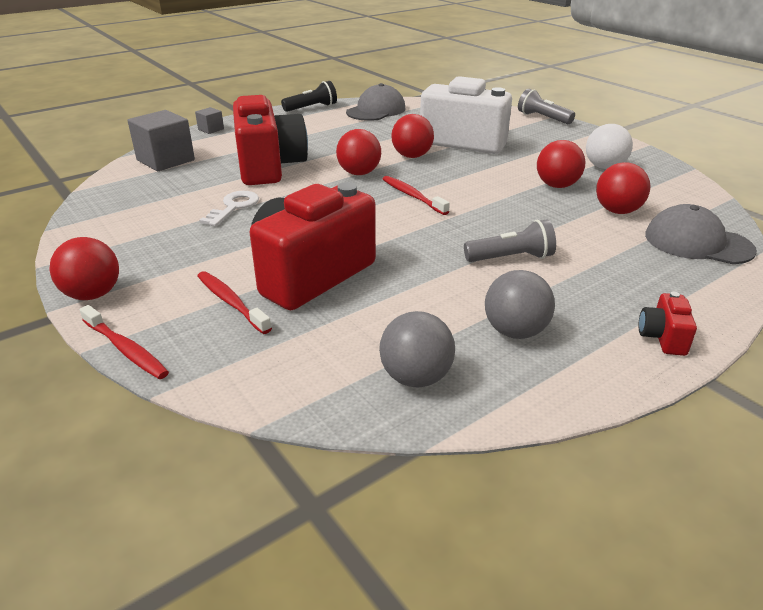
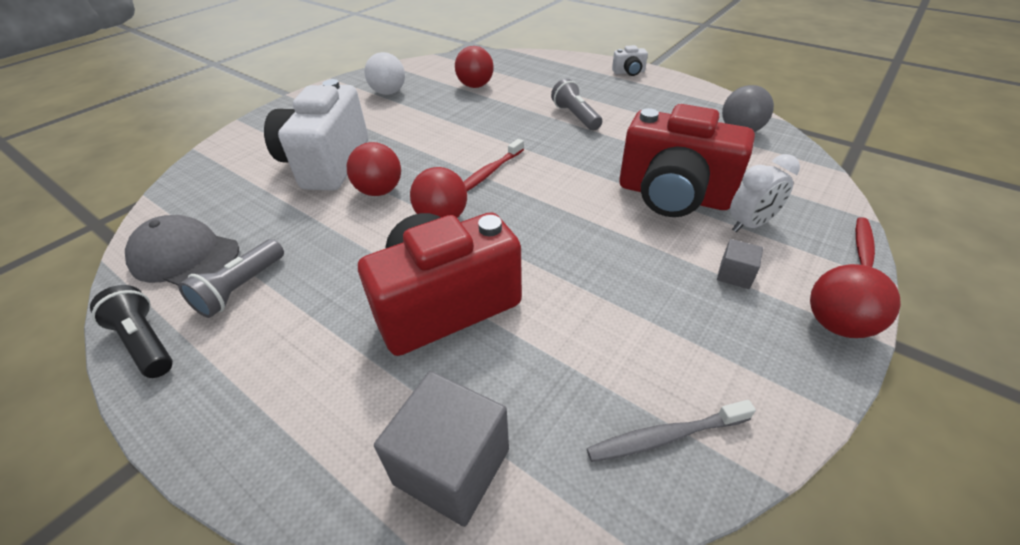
camera: 105 degrees left, 10 degrees up
(111, 208) = (664, 437): none -> grey toothbrush
(211, 129) = (263, 470): grey cube -> grey cube (734, 275)
(231, 302) = (750, 224): red toothbrush -> white clock
(234, 207) = (582, 292): white key -> none
(515, 331) = (664, 108): grey ball -> none
(543, 118) = (249, 126): grey flashlight -> grey flashlight (241, 288)
(557, 186) = (436, 109): red ball -> none
(662, 337) = (629, 72): red camera -> white camera
(697, 243) = (510, 63): grey cap -> none

